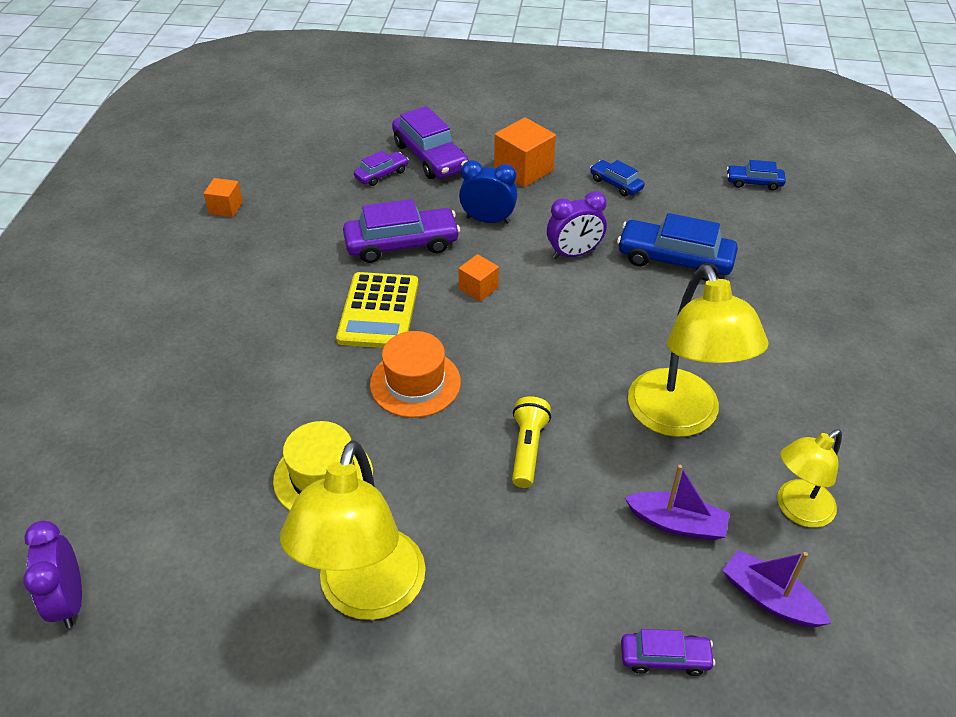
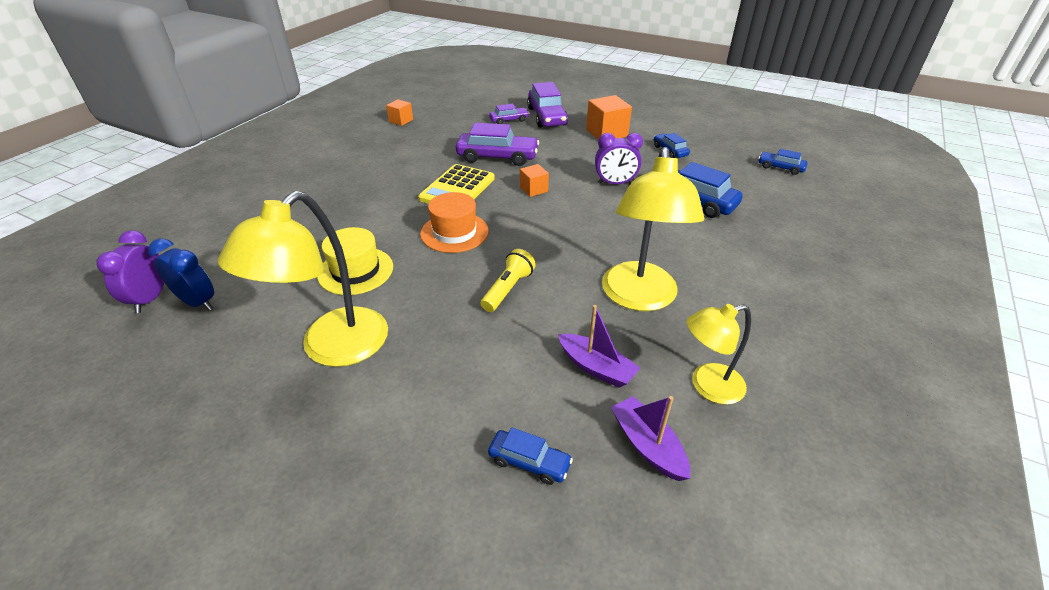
camera: 20 degrees right, 5 degrees down
(488, 220) = (564, 155): blue clock -> blue clock (198, 302)
(665, 658) = (529, 462): purple car -> blue car

